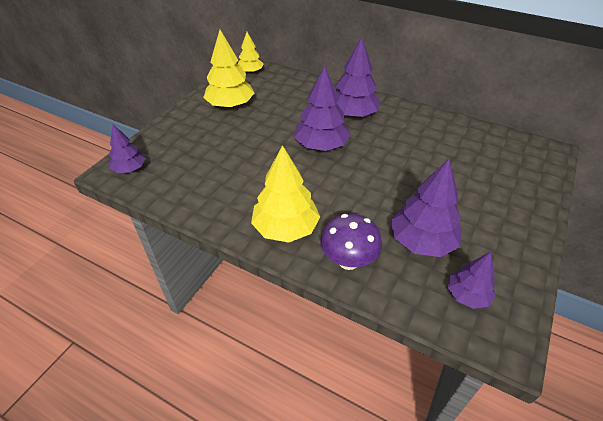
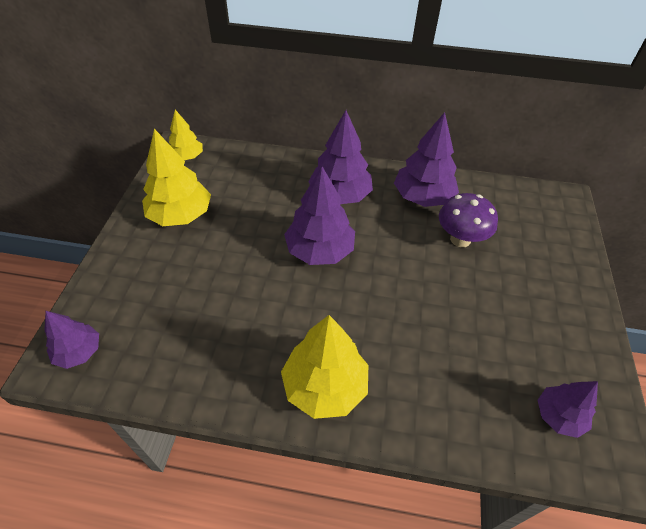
camera: 20 degrees left, 5 degrees up
(348, 261) = (416, 411): purple mushroom -> purple mushroom (460, 239)
(422, 241) = (485, 357): purple tree -> purple tree (422, 197)

